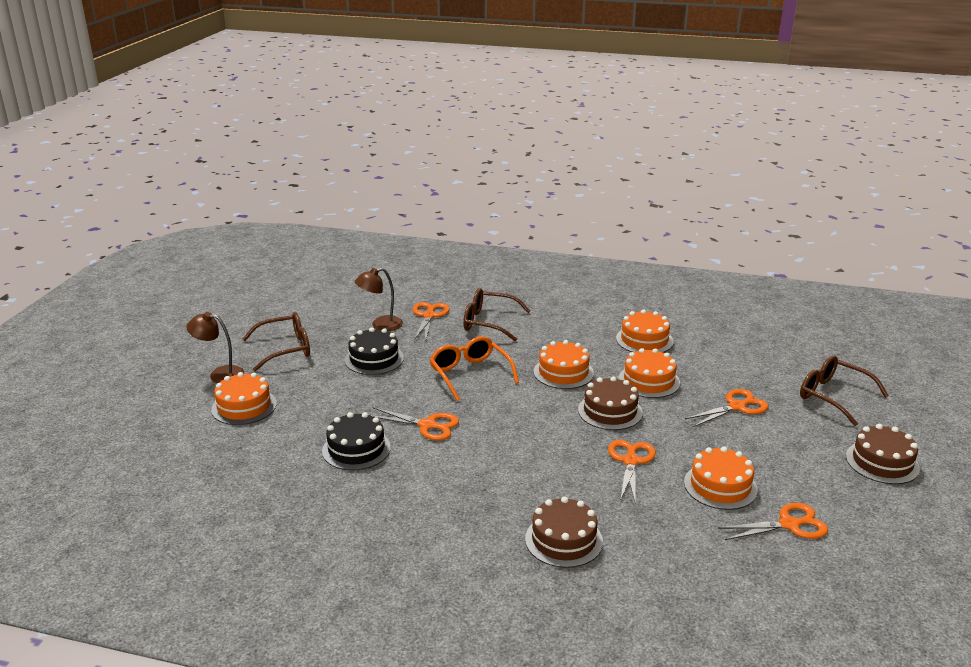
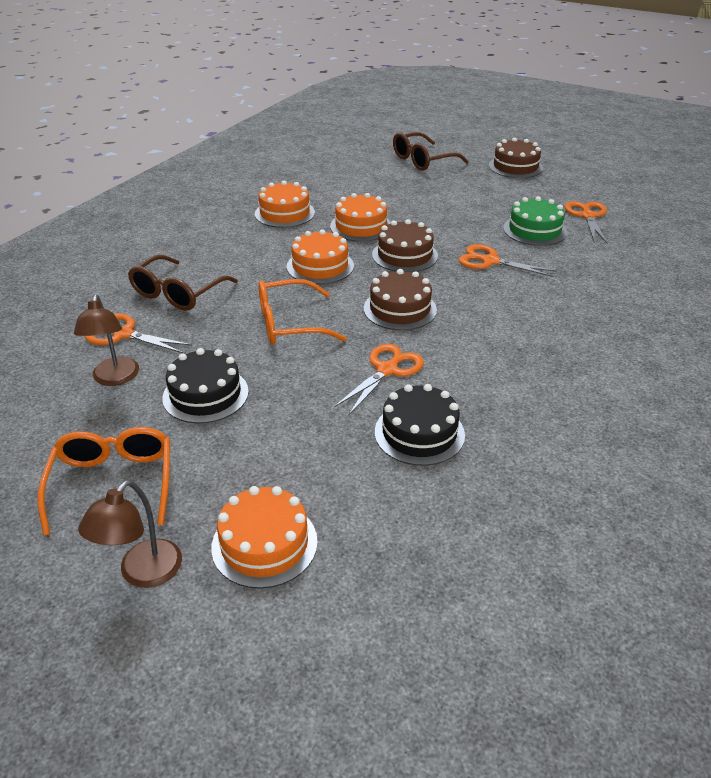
camera: 75 degrees left, 10 degrees up
(285, 349) = (113, 484): brown glasses -> orange glasses
(563, 540) = (604, 317): brown cake -> brown cake (400, 309)
(720, 486) = (534, 230): orange cake -> green cake
(737, 406) = (421, 198): orange scissors -> none

